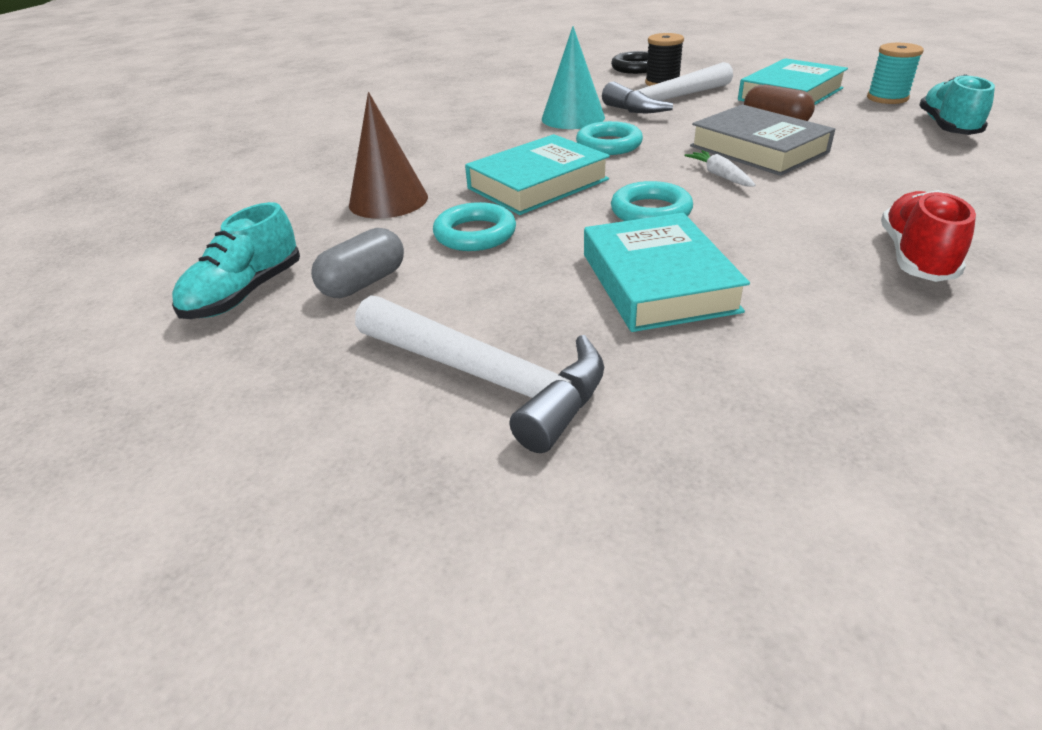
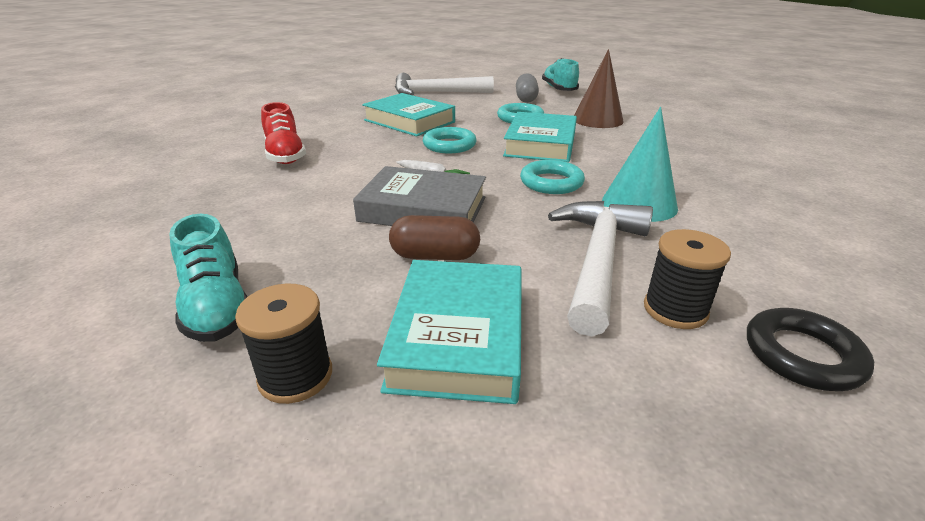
camera: 140 degrees right, 5 degrees down
(887, 98) = (295, 376): turquoise spool -> black spool

